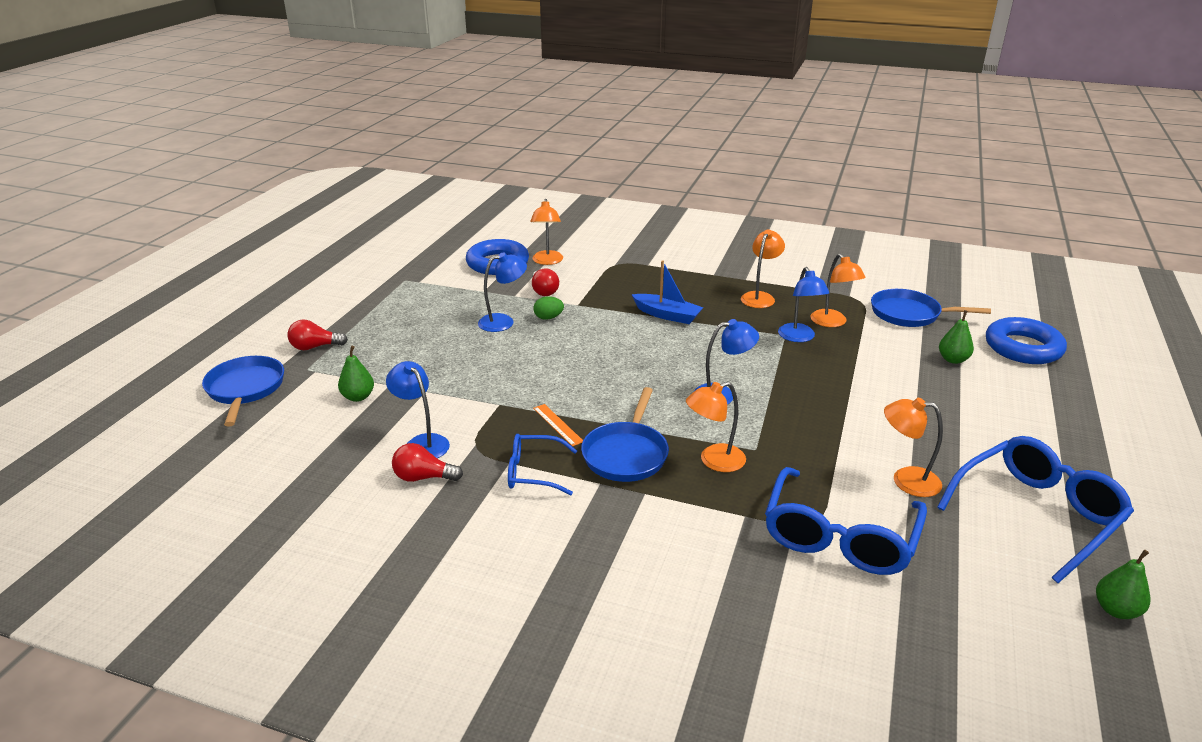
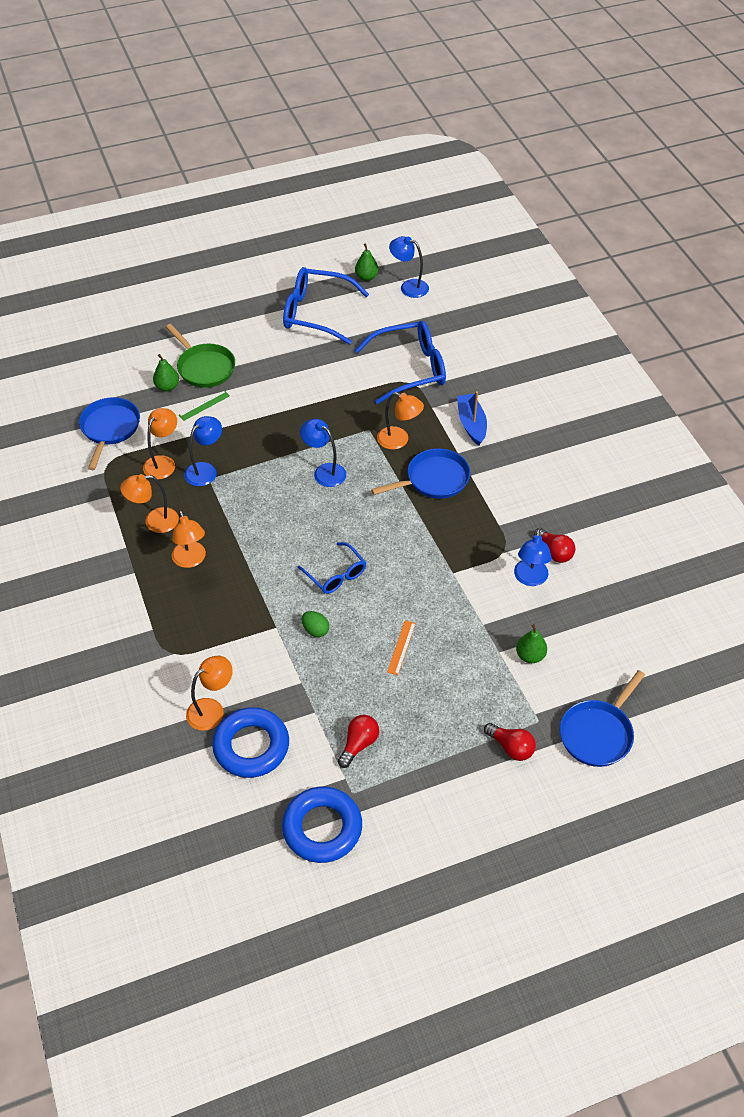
camera: 130 degrees left, 20 degrees up
(503, 321) = (350, 655): blue lamp -> blue lamp (409, 287)
(534, 472) = (494, 508): blue glasses -> blue glasses (336, 575)
(544, 291) = (273, 667): red light bulb -> red light bulb (359, 744)
(558, 424) = (441, 528): orange ruler -> orange ruler (401, 647)
(667, 315) = (240, 559): blue boat -> blue boat (471, 424)
(901, 368) = (204, 405): none -> green ruler
(906, 480) = (335, 363): orange lamp -> orange lamp (191, 560)
(909, 314) = (110, 429): blue pan -> blue pan turned 150 degrees counterclockwise
(971, 390) = (204, 367): none -> green pan
(1023, 348) = (117, 361): blue ring -> blue ring (322, 828)

